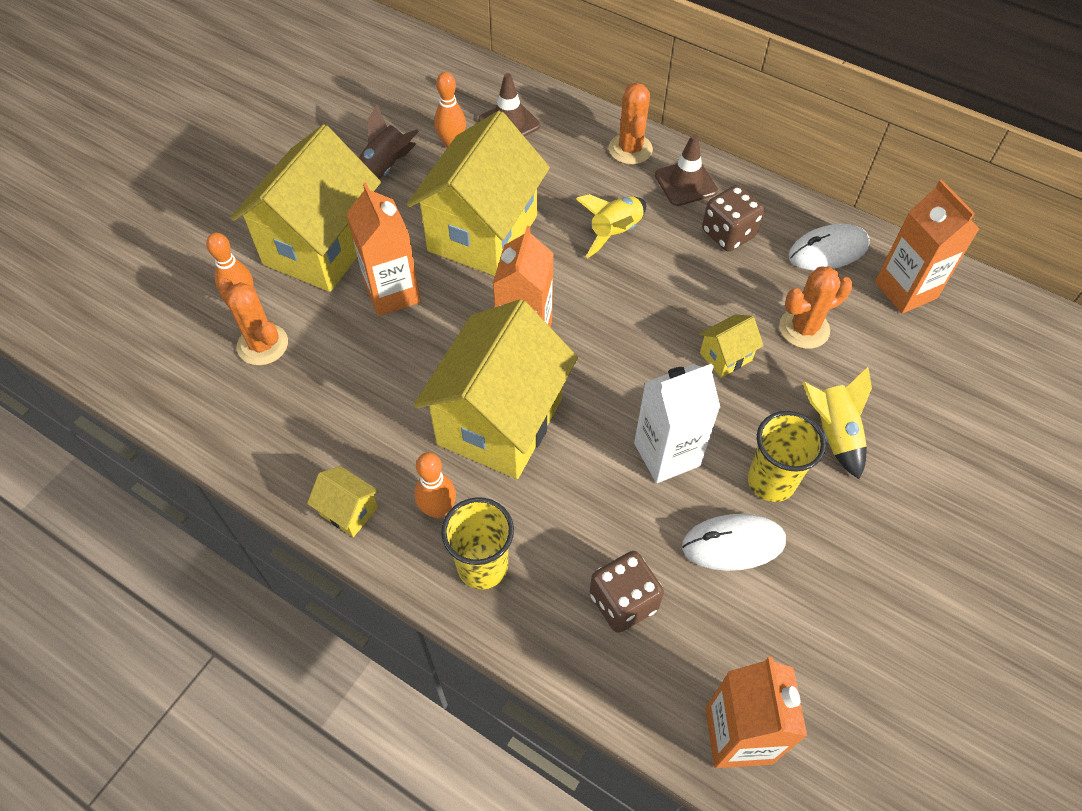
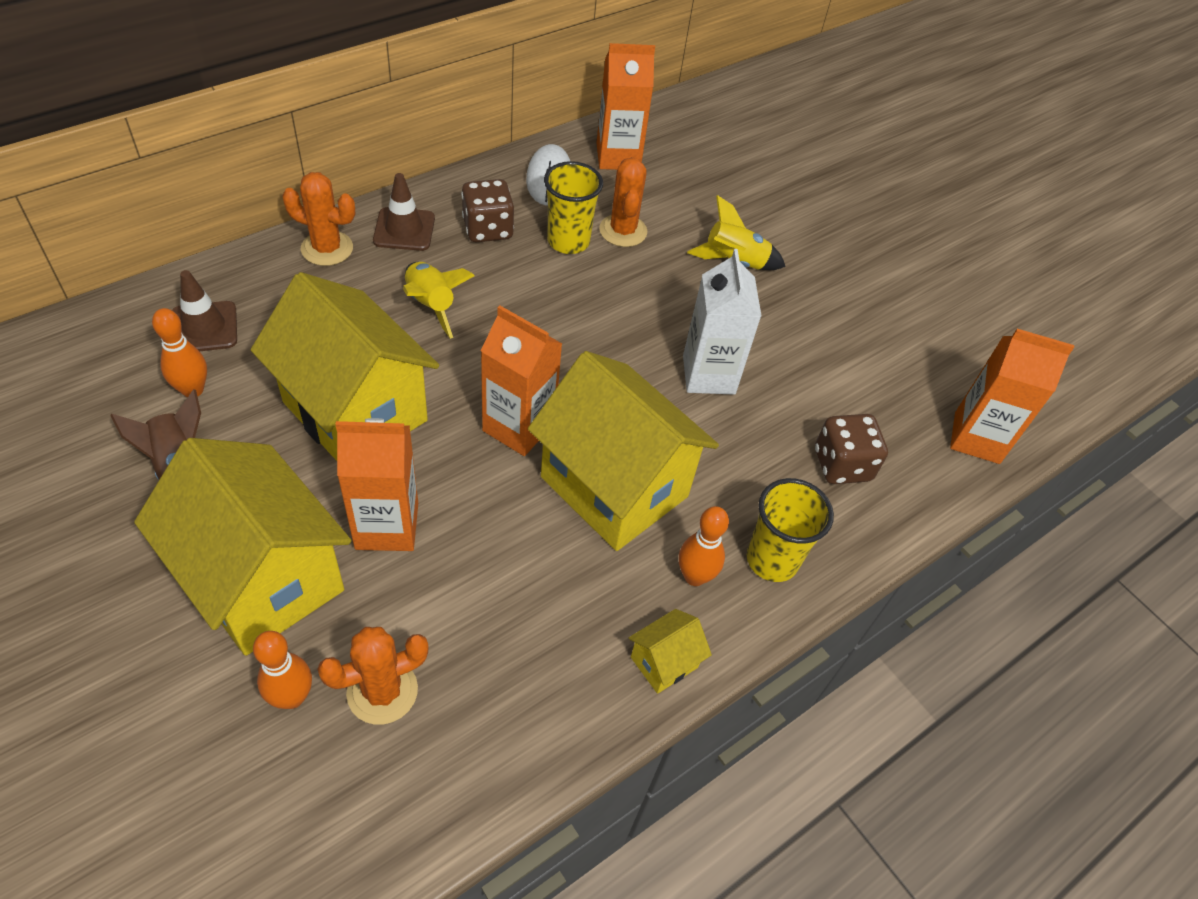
camera: 75 degrees left, 5 degrees down
(725, 357) = (625, 292): yellow house -> none
(733, 544) = (813, 369): white mouse -> none
(771, 481) = (764, 319): yellow cup -> yellow cup (568, 241)

